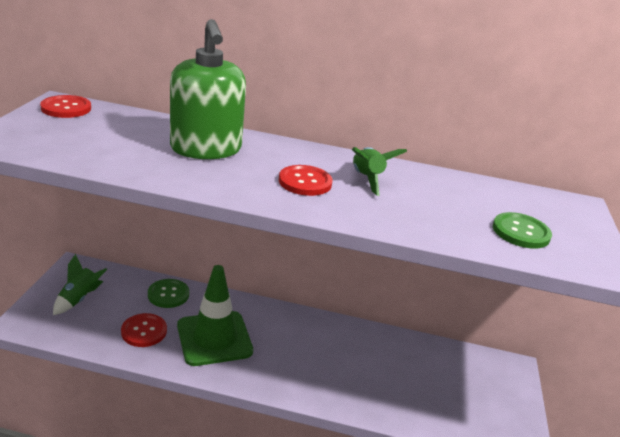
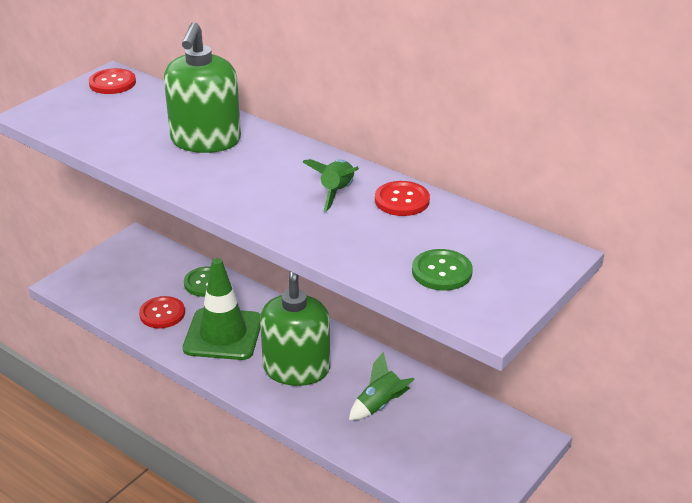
camera: 30 degrees right, 5 degrees up
(79, 299) = (122, 271): green rocket -> green rocket (380, 405)
(299, 354) = (296, 369): none -> green soap dispenser
(305, 182) = (269, 187): red button -> red button (402, 200)

